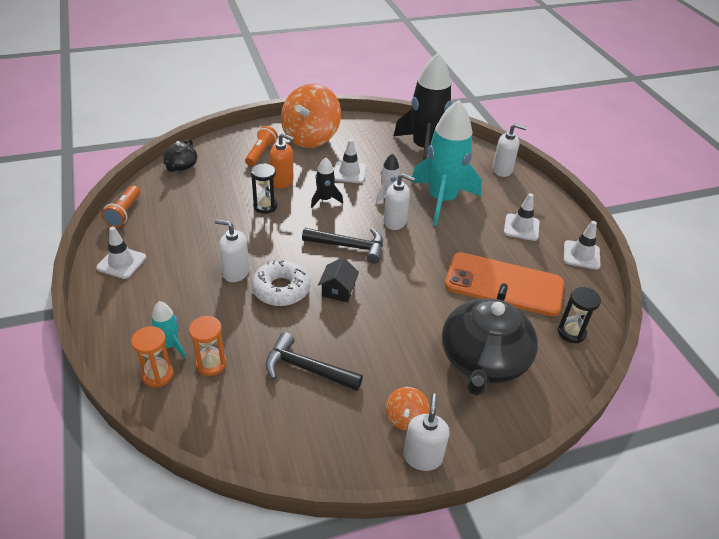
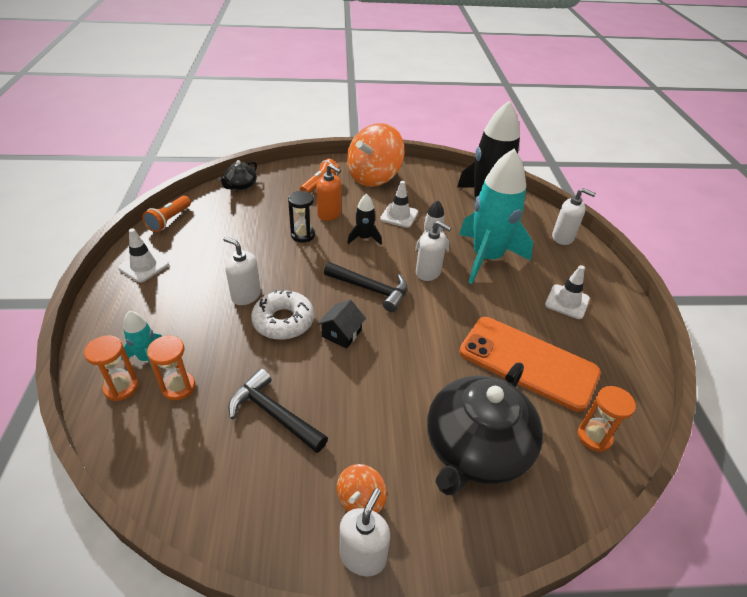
camera: 15 degrees right, 0 degrees up
(571, 332) = (594, 437): black hourglass -> orange hourglass
(581, 255) = (630, 345): white traffic cone -> none

